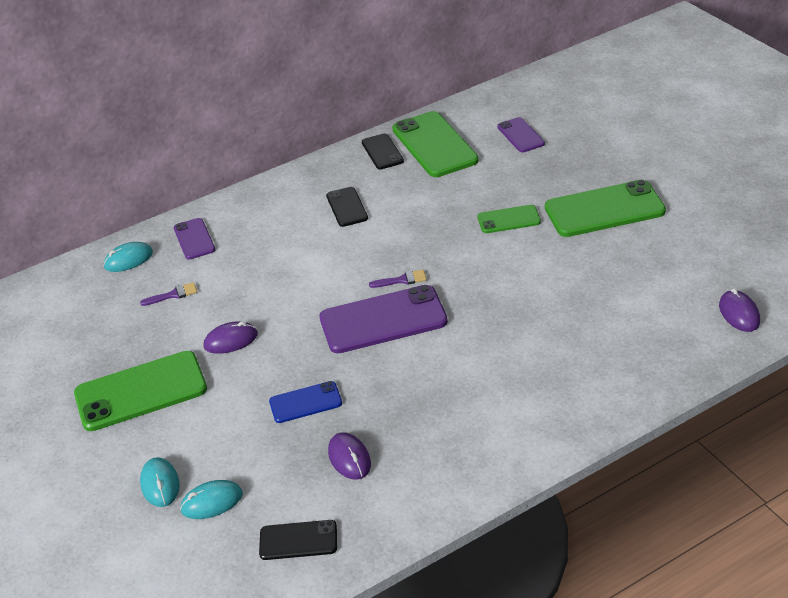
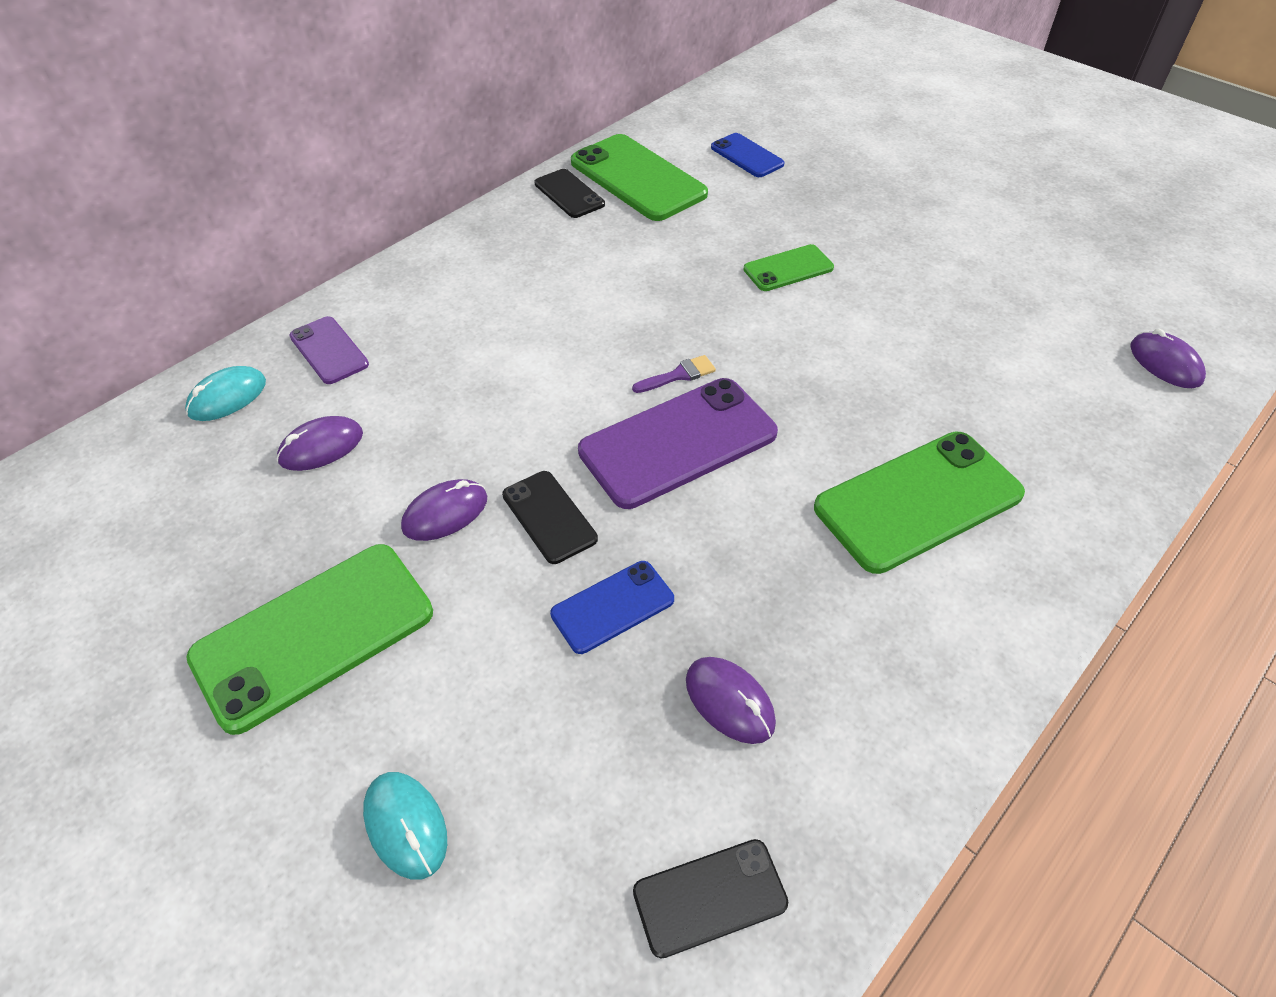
camera: 20 degrees left, 10 degrees up
(173, 295) = (321, 447): purple brush -> purple mouse
(212, 502) = (517, 845): turquoise mouse -> none
(347, 207) = (550, 276): black phone -> black phone (549, 517)
(520, 135) = (747, 156): purple phone -> blue phone
(604, 209) = (907, 241): green phone -> green phone (918, 501)

